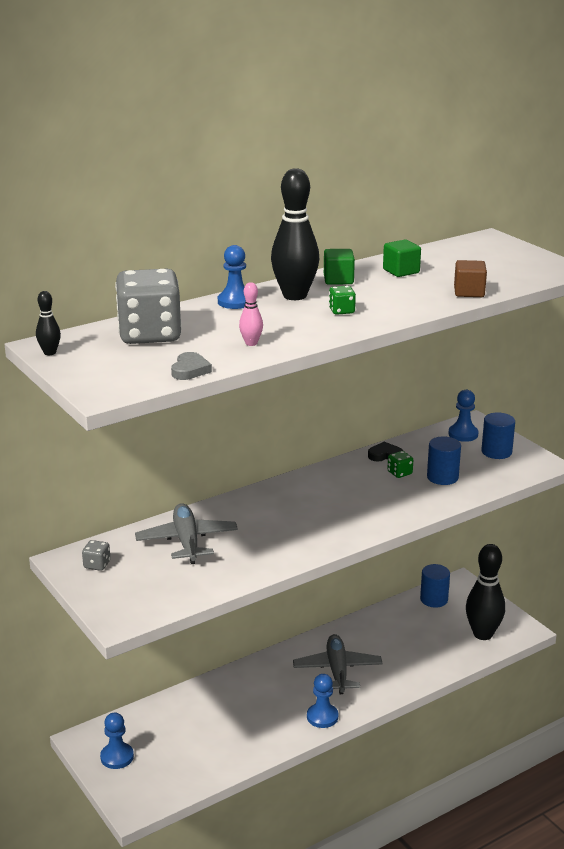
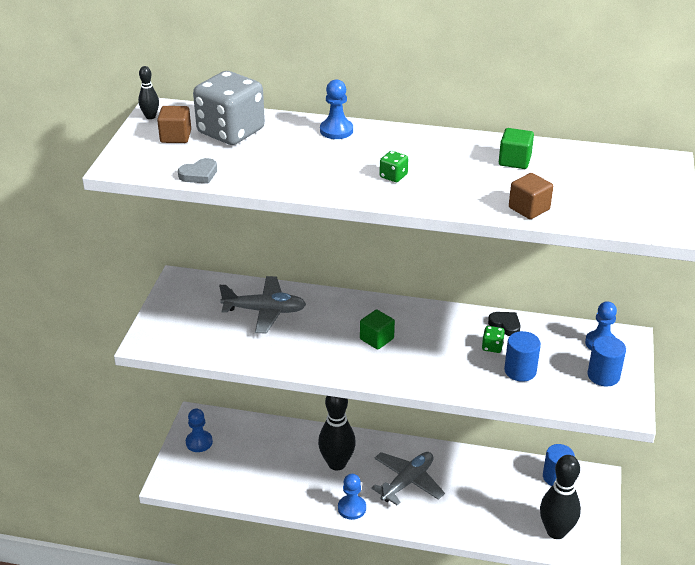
camera: 45 degrees right, 10 degrees up
(97, 565) = (190, 294): grey dice -> none
(108, 356) = (176, 136): none -> brown cube
(187, 541) = (265, 311): grey plane -> grey plane turned 60 degrees clockwise
(251, 343) = (277, 173): pink bowling pin -> none
(295, 296) = (387, 145): black bowling pin -> black bowling pin (337, 463)
(338, 280) = (448, 146): green cube -> green cube (376, 339)

